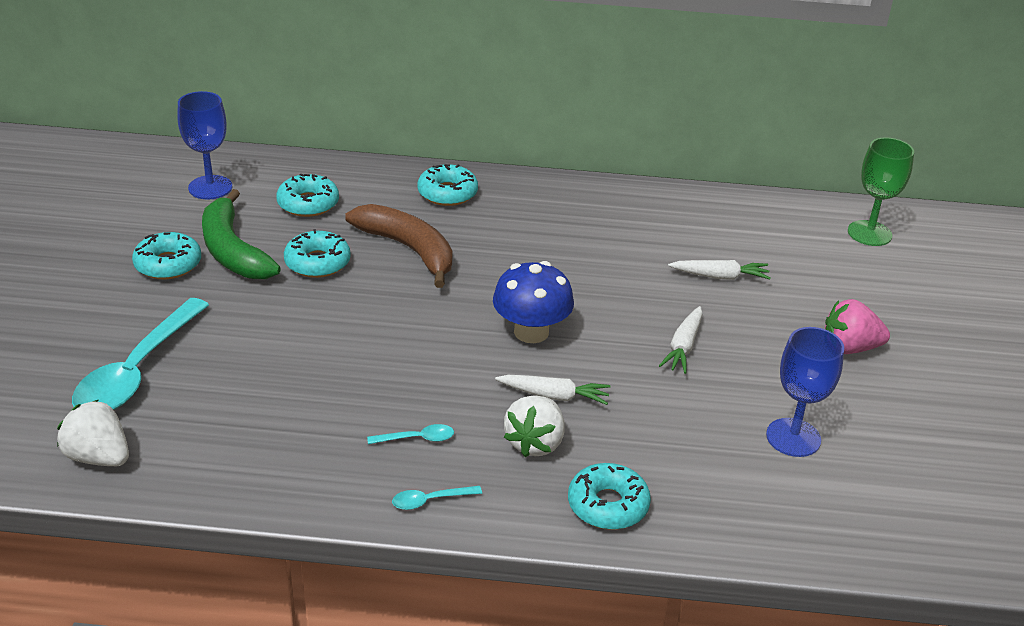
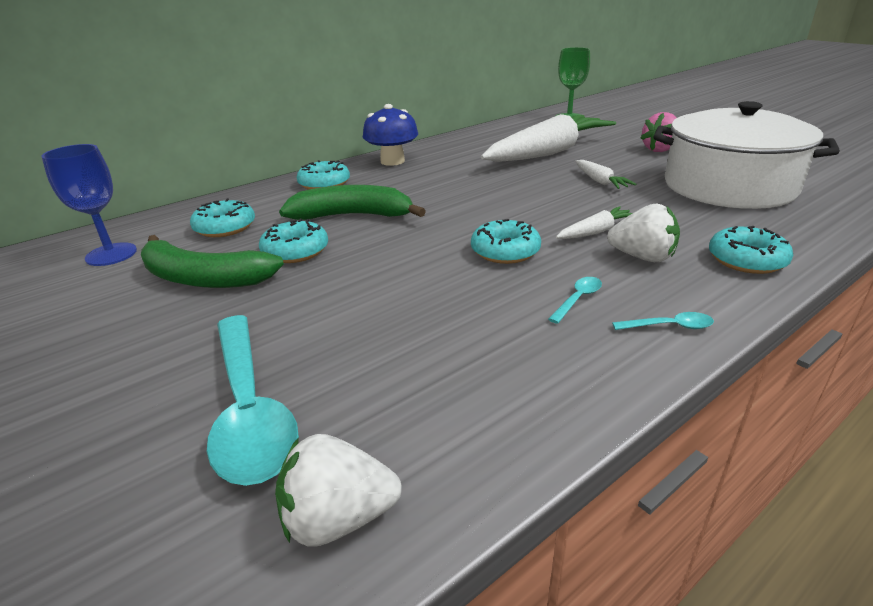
camera: 40 degrees left, 5 degrees down
(168, 264) = (147, 316): turquoise donut -> turquoise donut (505, 251)
(409, 249) = (352, 215): brown banana -> green banana
(430, 500) = (669, 326): turquoise spoon -> turquoise spoon turned 120 degrees counterclockwise
(531, 332) = (514, 213): blue mushroom -> blue mushroom (392, 161)
(535, 443) = (642, 257): white strawberry -> white strawberry turned 45 degrees counterclockwise
(720, 276) = (549, 152): white carrot -> white carrot, size x2.37
(793, 437) = (728, 186): blue goblet -> white pot

